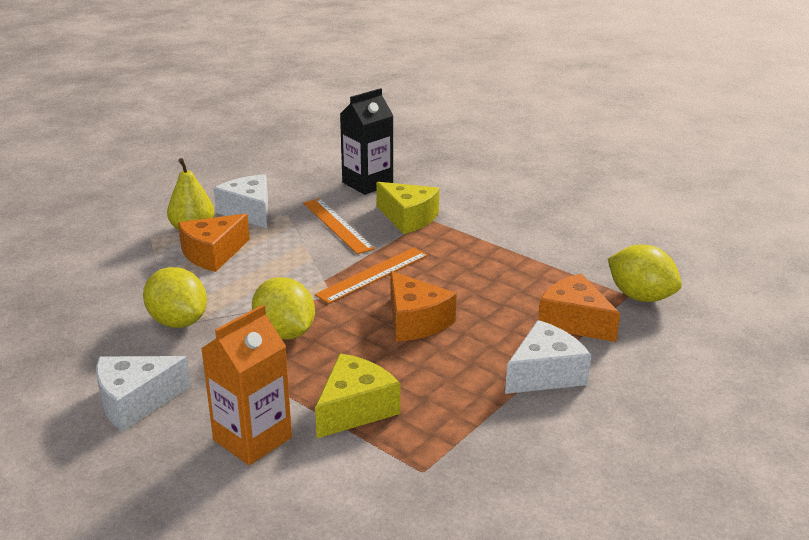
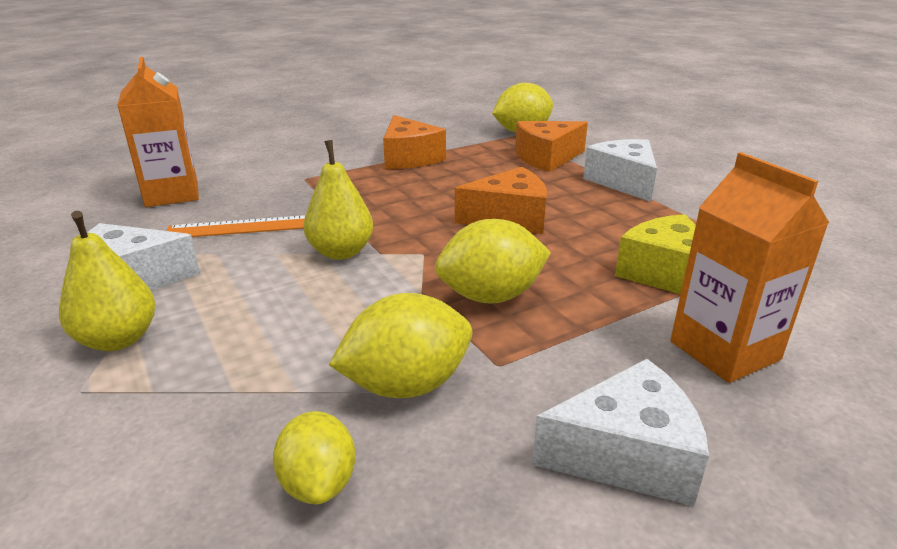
camera: 70 degrees left, 0 degrees up
(100, 315) = (319, 483): none -> yellow lemon
(136, 402) = (626, 454): white cheese -> white cheese turned 90 degrees counterclockwise
(213, 254) = (224, 328): orange cheese -> orange cheese (409, 158)
(318, 265) = (341, 252): none -> yellow pear
(367, 183) = (172, 194): black carton -> orange carton
(373, 274) = (395, 224): orange ruler -> none
(408, 218) = (288, 187): yellow cheese -> none

